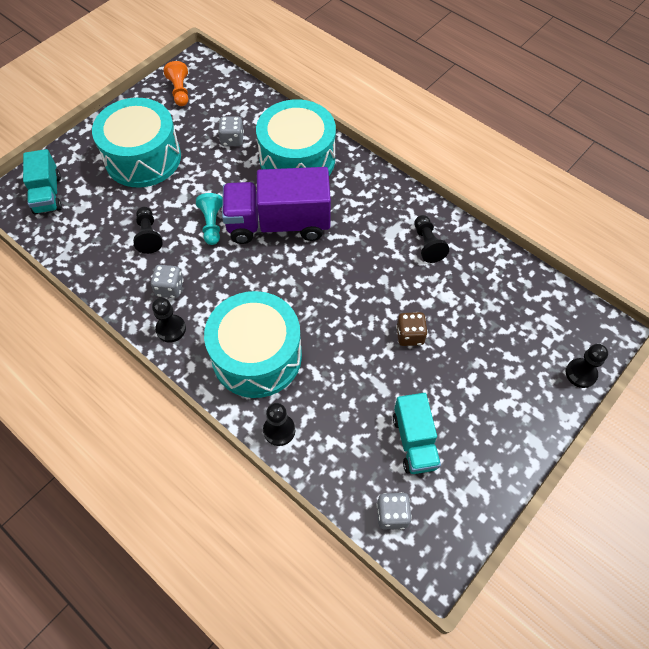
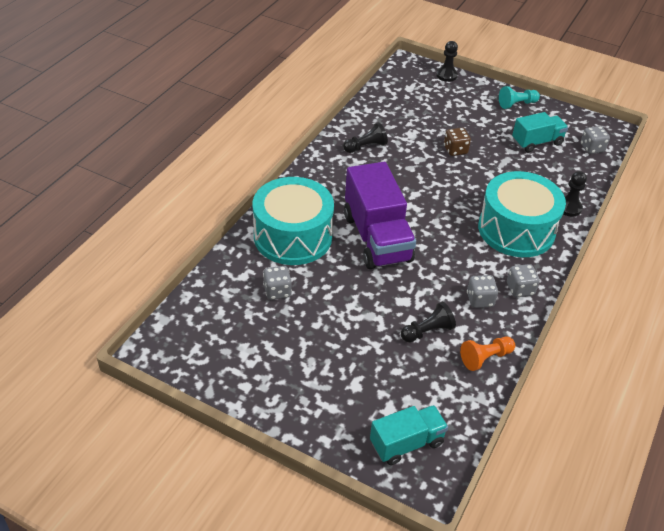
camera: 105 degrees left, 15 degrees down
(143, 158) = (324, 364): turquoise drum -> none
(171, 329) = (520, 289): black pawn -> grey dice
(180, 91) = (207, 356): orange pawn -> orange pawn (485, 358)
(212, 224) = (395, 285): turquoise pawn -> turquoise pawn (517, 104)

